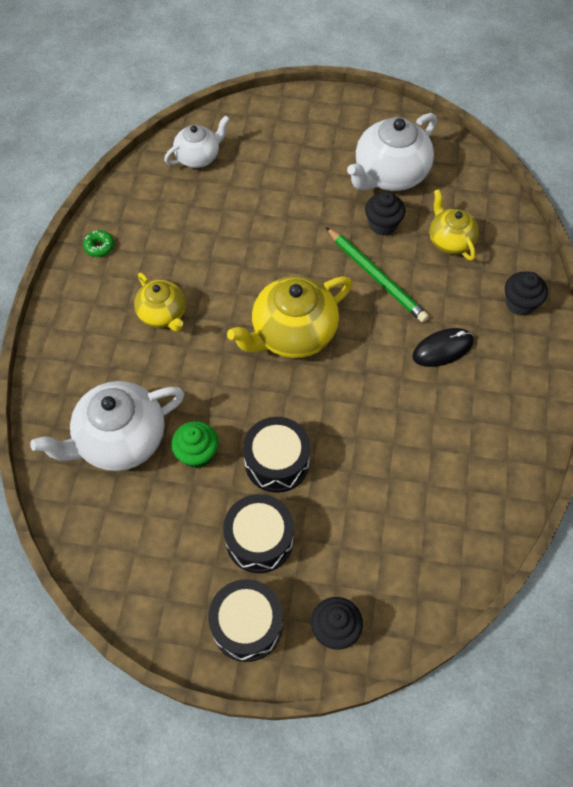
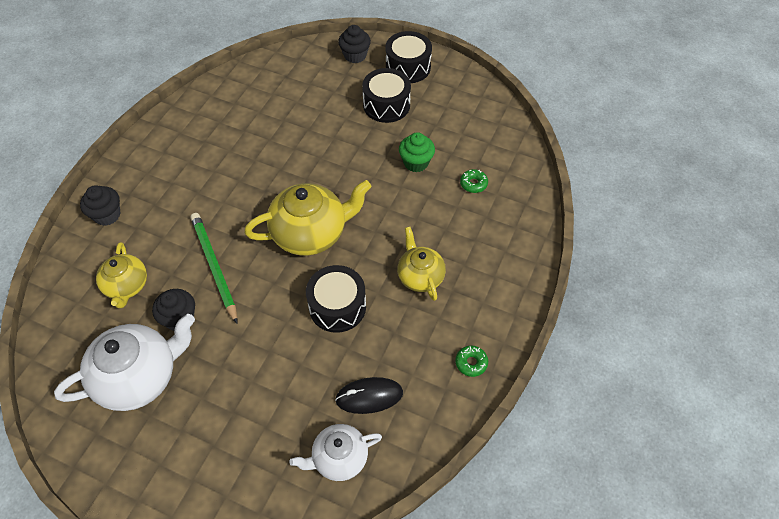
camera: 165 degrees left, 5 degrees down
(120, 440) = (473, 184): white teapot -> green donut
(277, 462) = (358, 145): black drum -> black drum (337, 306)
(442, 349) = (194, 194): black mouse -> black mouse (369, 396)

